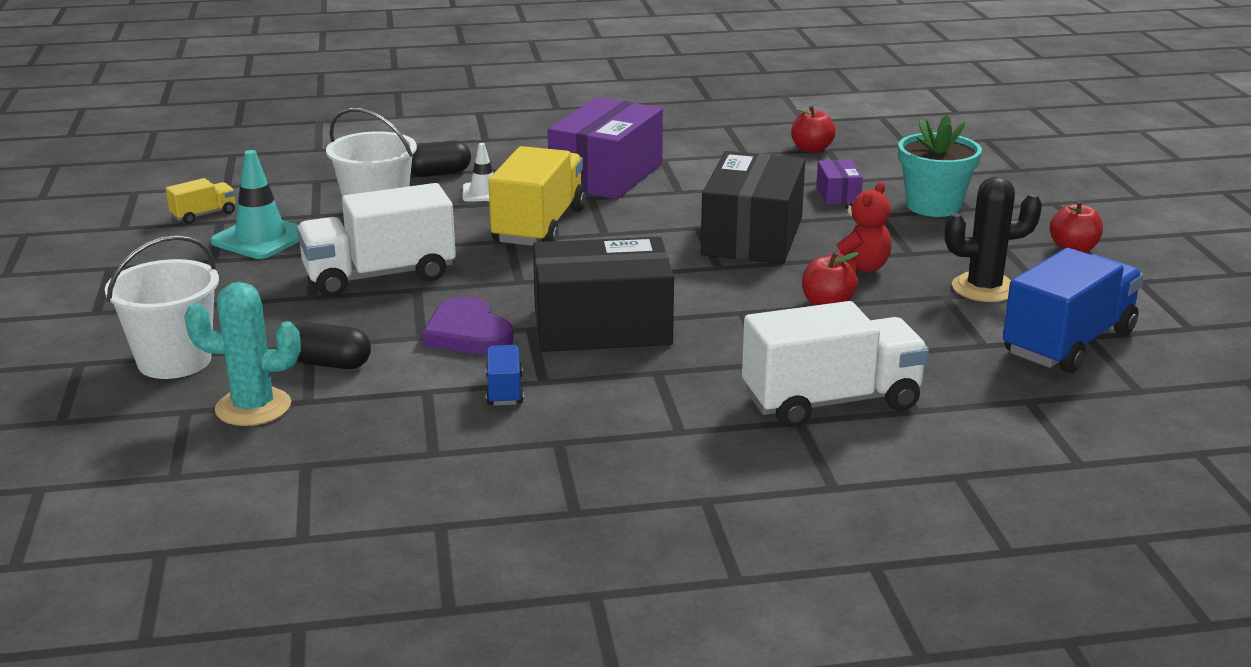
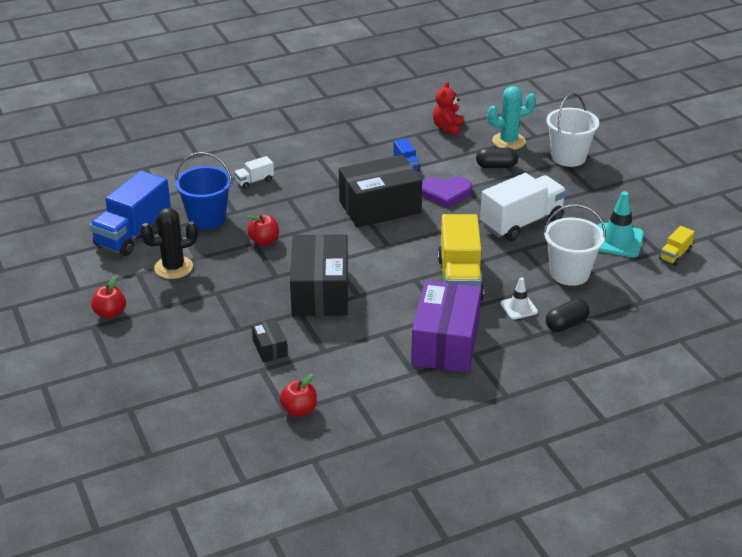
camera: 165 degrees right, 10 degrees up
(467, 333) = (445, 193): purple heart -> purple heart turned 135 degrees clockwise
(831, 402) = (254, 181): white truck -> white truck, size x0.46
(838, 194) = (270, 348): purple box -> black box
(859, 268) = (248, 273): red teddy bear -> red teddy bear (447, 127)
(930, 348) = (207, 219): none -> blue bucket
(933, 206) = (200, 346): turquoise flower pot -> none

